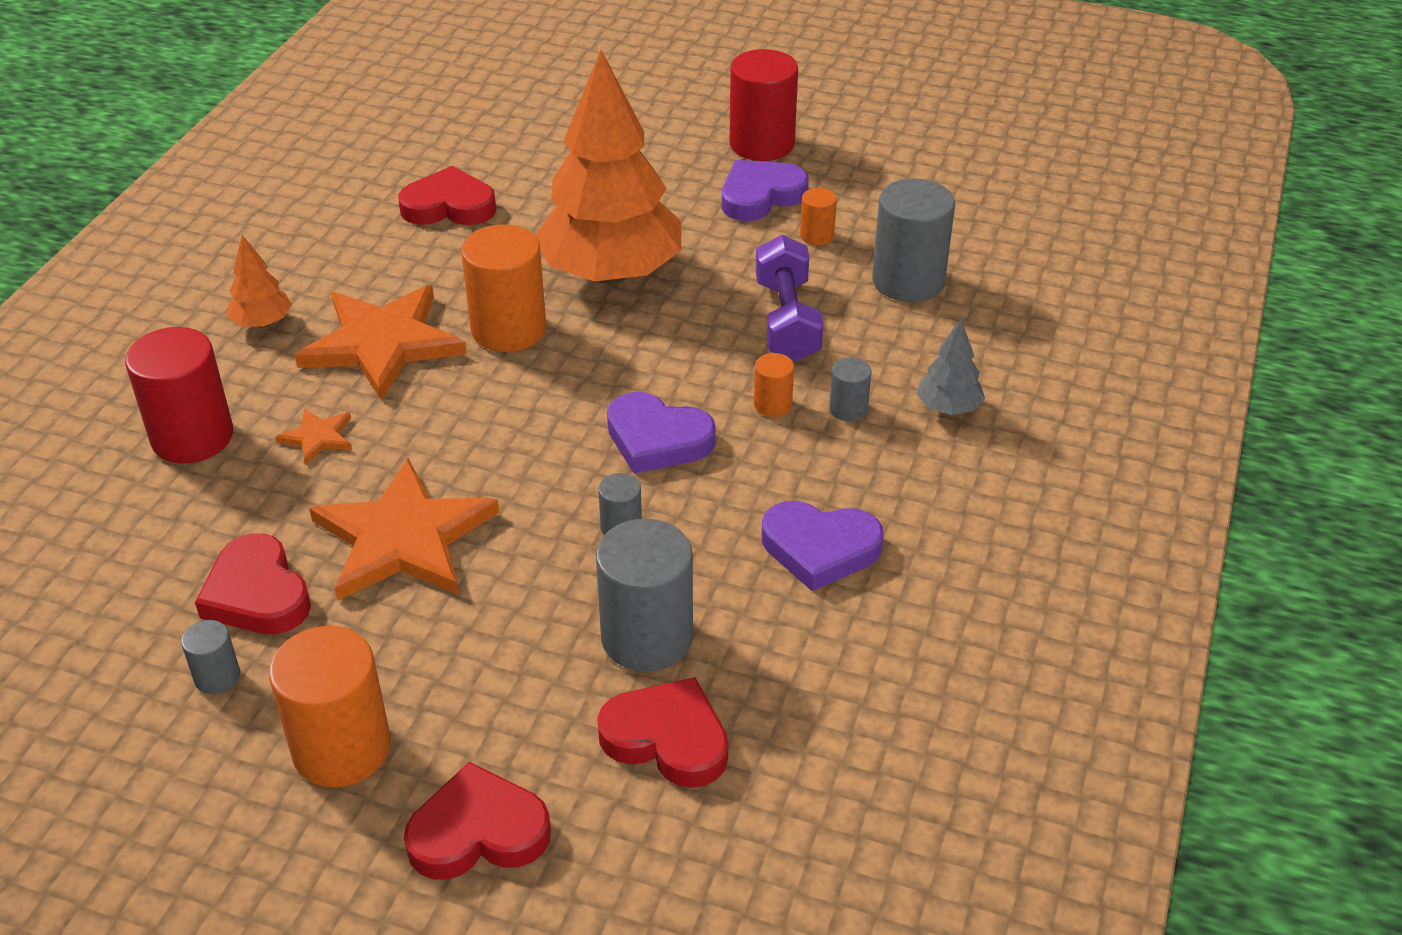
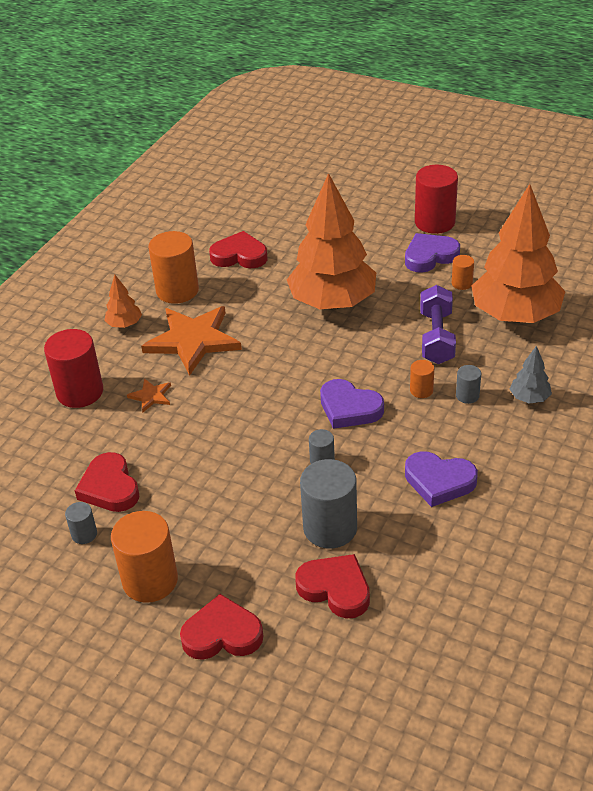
camera: 10 degrees right, 0 degrees up
(404, 538) = (195, 460): orange star -> none
(508, 329) = (268, 335): orange cylinder -> orange cylinder (177, 290)
(908, 281) = (515, 315): grey cylinder -> orange tree

